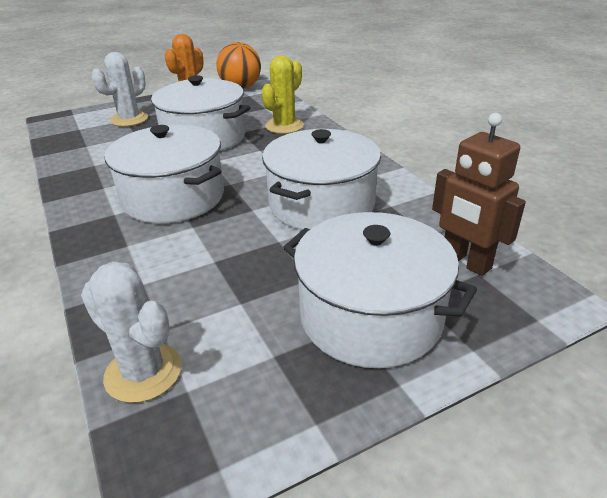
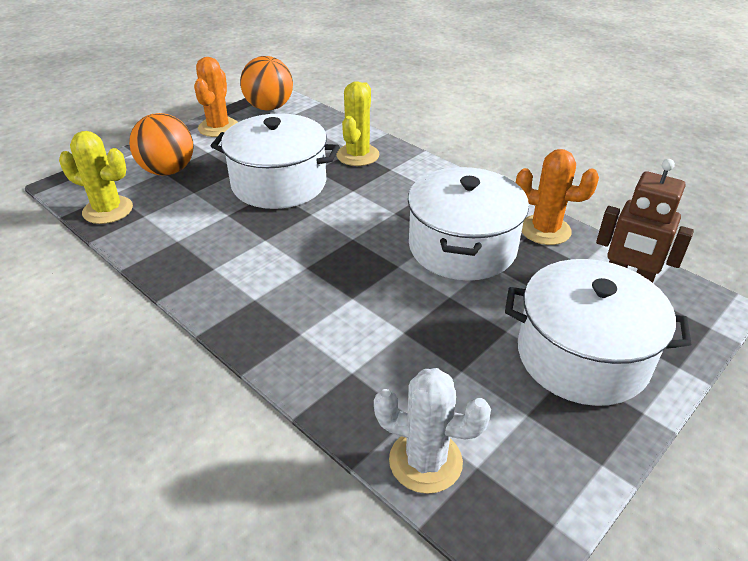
camera: 20 degrees left, 5 degrees up
(65, 139) = (108, 210): none -> yellow cactus
(129, 119) = (168, 171): white cactus -> orange ball
(173, 197) = (304, 266): white pot -> none
(413, 203) = (545, 230): none -> orange cactus

